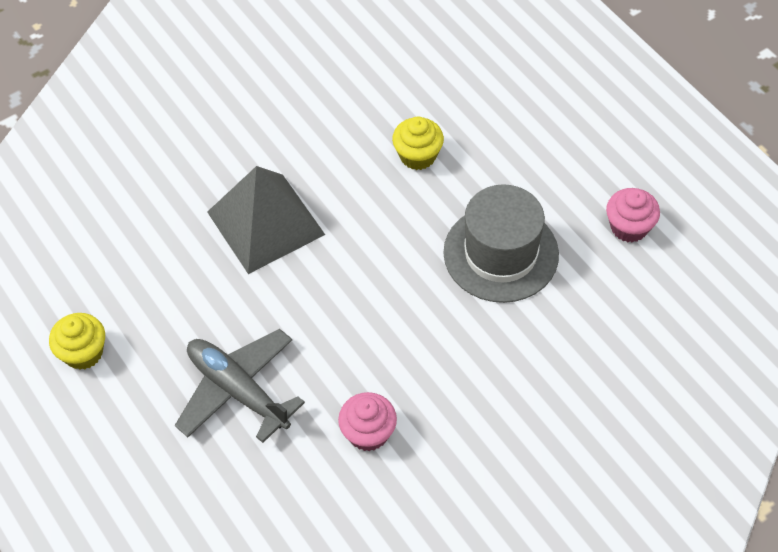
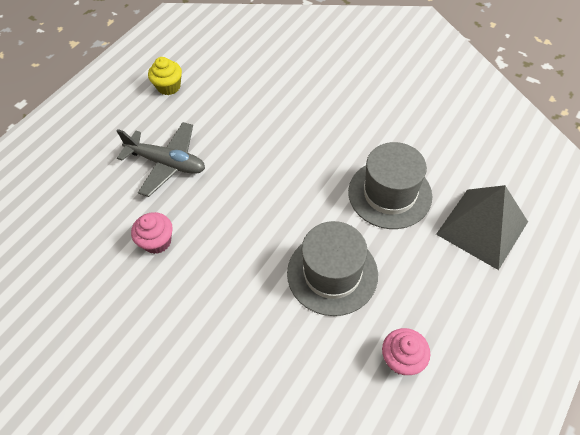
camera: 70 degrees right, 0 degrees up
(238, 390) = (167, 163): grey plane -> grey plane turned 90 degrees clockwise
(266, 223) = (292, 133): grey pyramid -> grey pyramid (482, 228)
(418, 156) = (389, 194): yellow cupcake -> grey hat

